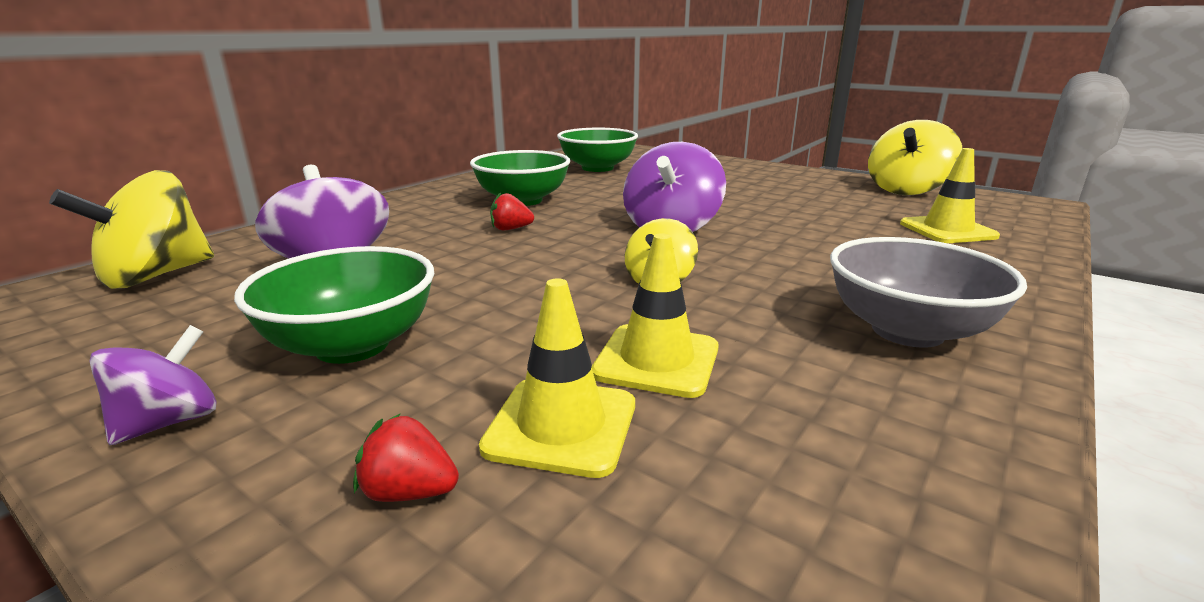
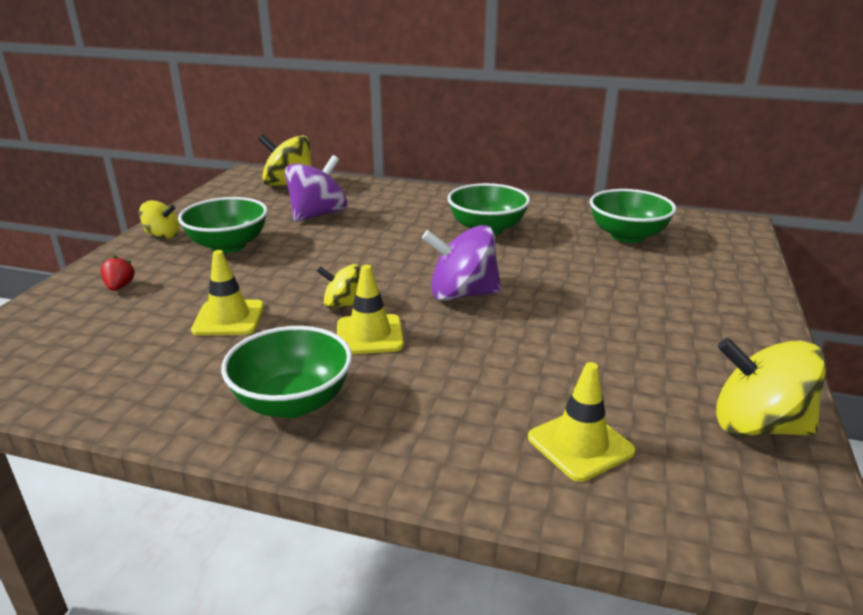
camera: 70 degrees right, 5 degrees up
(169, 422) = (162, 235): purple spinning top -> yellow spinning top
(510, 229) = (415, 240): red strawberry -> none
(561, 426) = (164, 305): yellow traffic cone -> yellow traffic cone (369, 335)
(907, 331) = (292, 402): grey bowl -> green bowl

